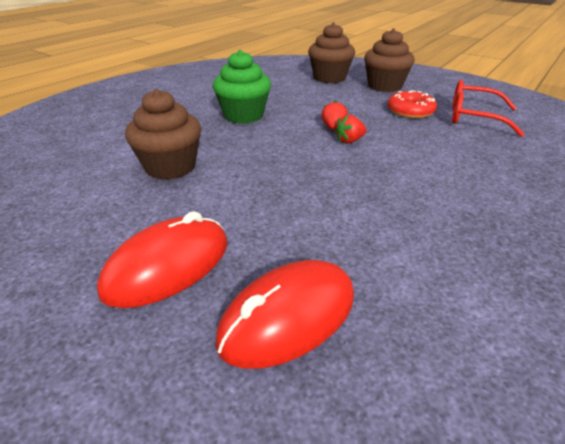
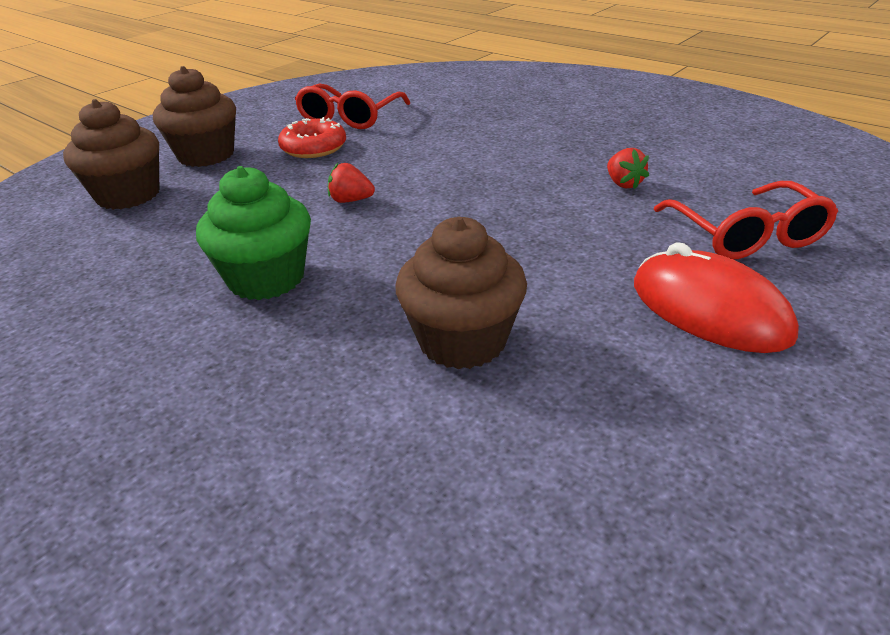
camera: 85 degrees left, 0 degrees up
(288, 317) = (746, 235): red mouse -> red glasses
(349, 141) = (396, 191): red strawberry -> red strawberry (623, 184)

